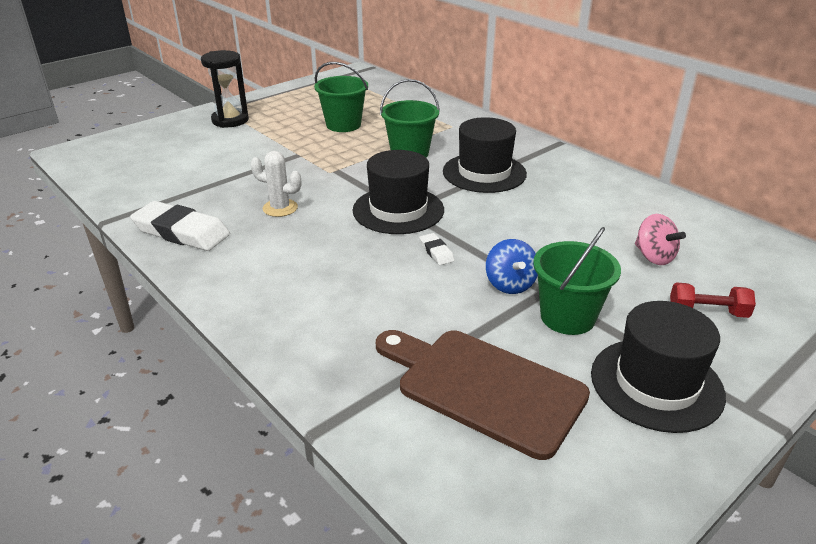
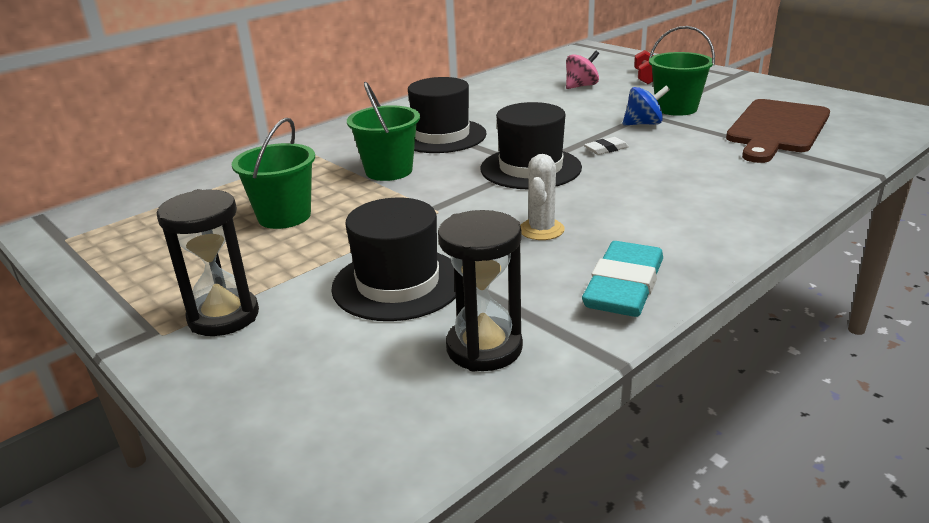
camera: 90 degrees left, 5 degrees down
(150, 184) = (484, 348): none -> black hourglass
(181, 232) = (624, 287): white eraser -> turquoise eraser
(656, 384) = (731, 90): black hat -> black hat (398, 284)

